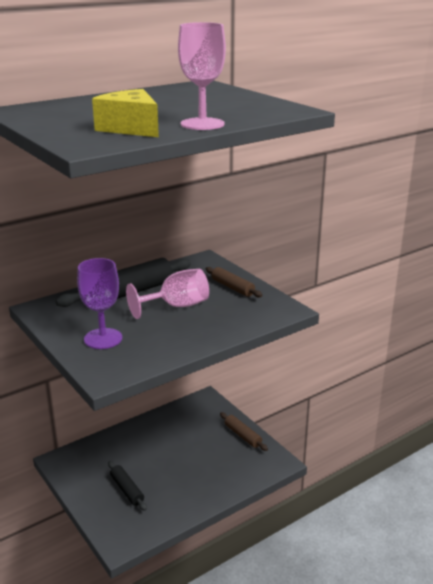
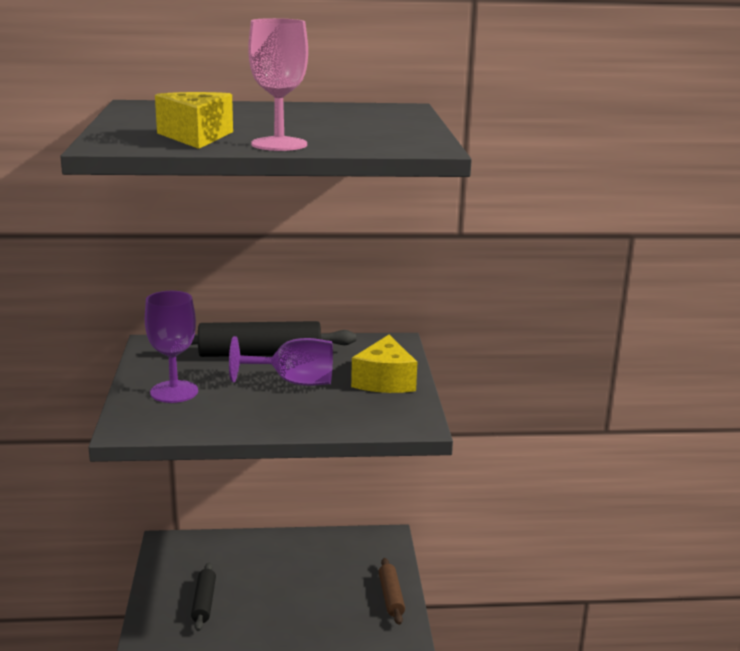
camera: 30 degrees right, 5 degrees down
(176, 306) = (293, 382): pink goblet -> purple goblet
(232, 287) = (385, 381): brown rolling pin -> yellow cheese

